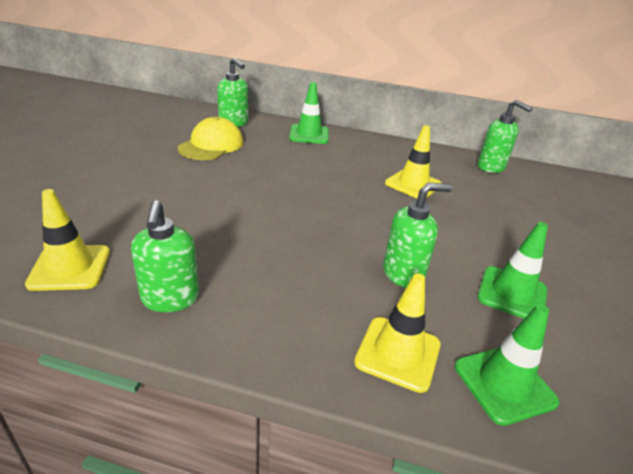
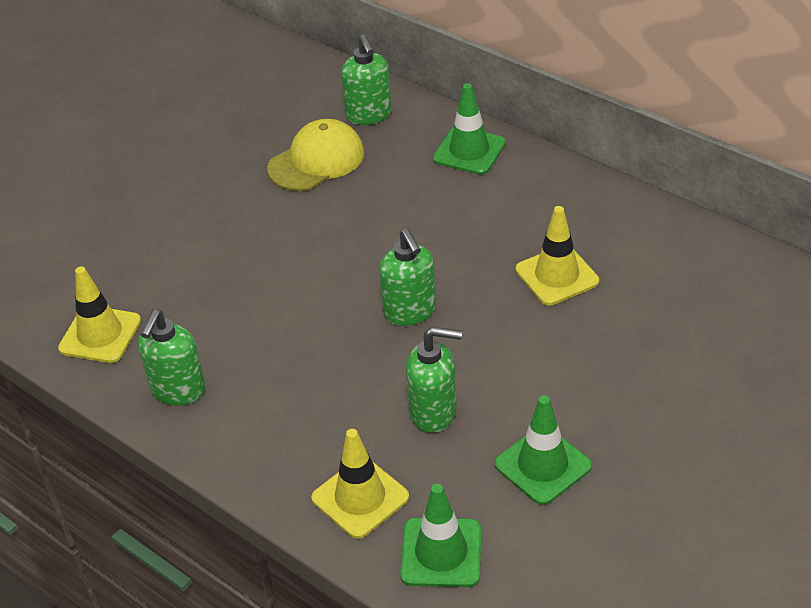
camera: 30 degrees right, 10 degrees up
(491, 167) = (716, 259): green soap dispenser -> green soap dispenser (410, 311)

